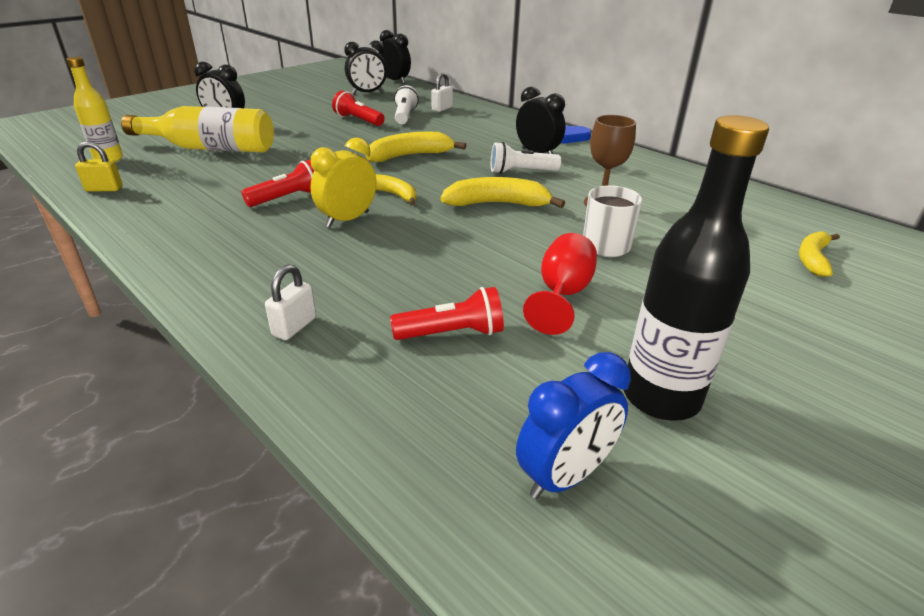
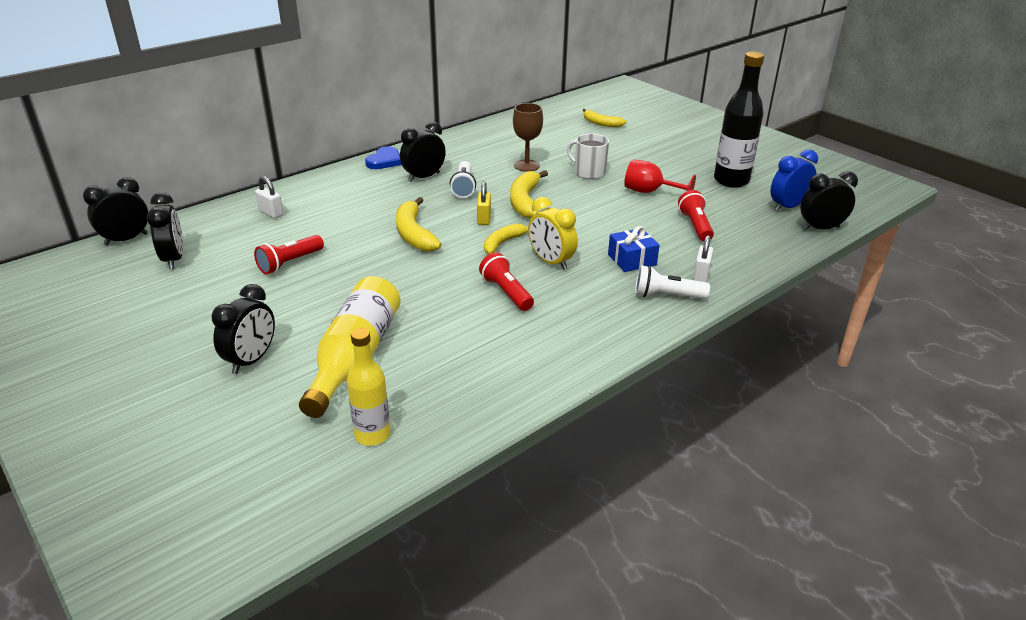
camera: 85 degrees left, 0 degrees up
(104, 189) = (471, 413): yellow padlock -> yellow padlock (484, 219)
(294, 326) = (701, 275): white padlock -> white padlock turned 75 degrees clockwise
(347, 271) = (632, 260): none -> blue gift
(405, 116) = (287, 235): white flashlight -> white flashlight (666, 296)
(467, 524) = (820, 228): none -> black clock
(565, 476) = (787, 207): blue clock -> blue clock turned 90 degrees counterclockwise

